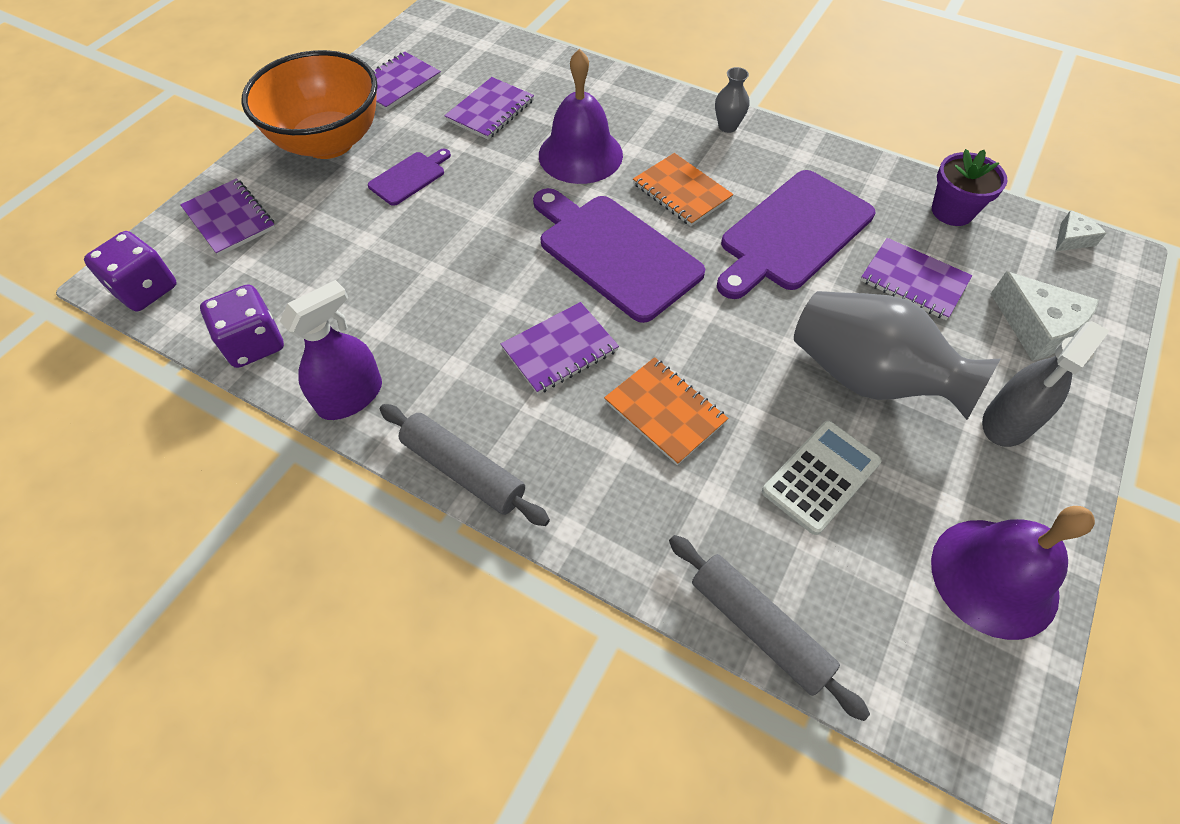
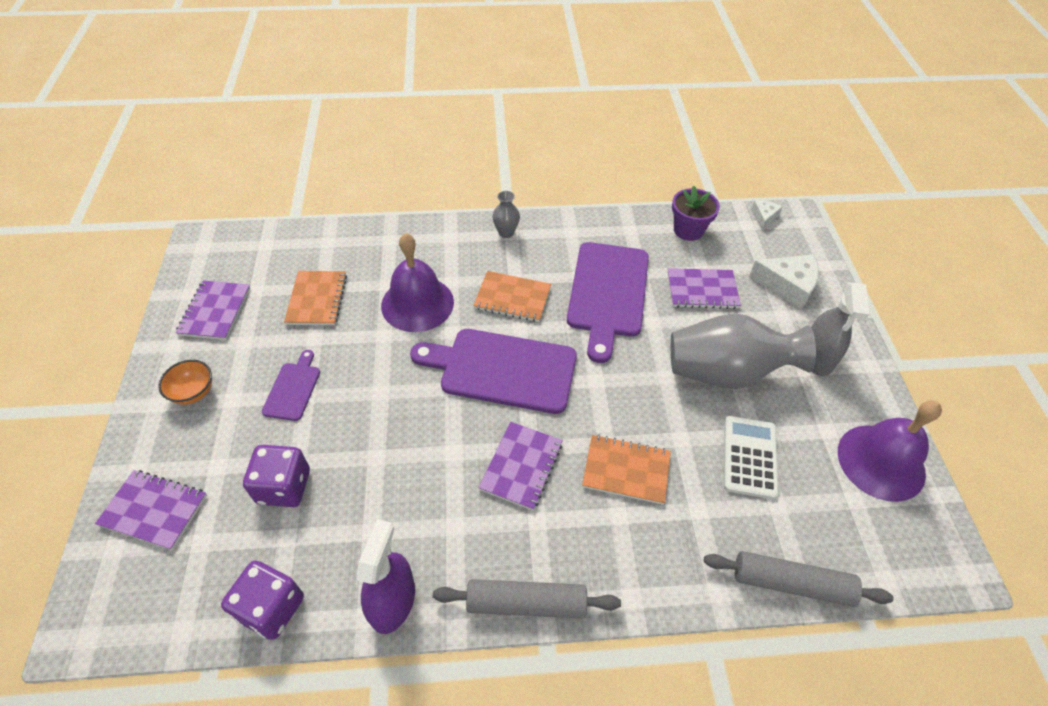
camera: 35 degrees left, 5 degrees down
(146, 289) = (122, 621): purple dice -> purple dice (284, 486)
(329, 142) = (194, 393): orange bowl -> orange bowl, size x0.41
(490, 110) = (317, 299): purple notebook -> orange notebook

